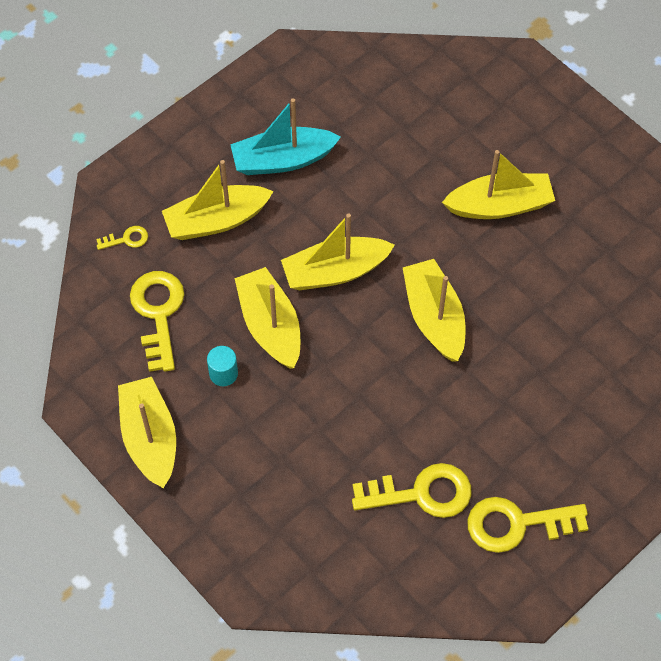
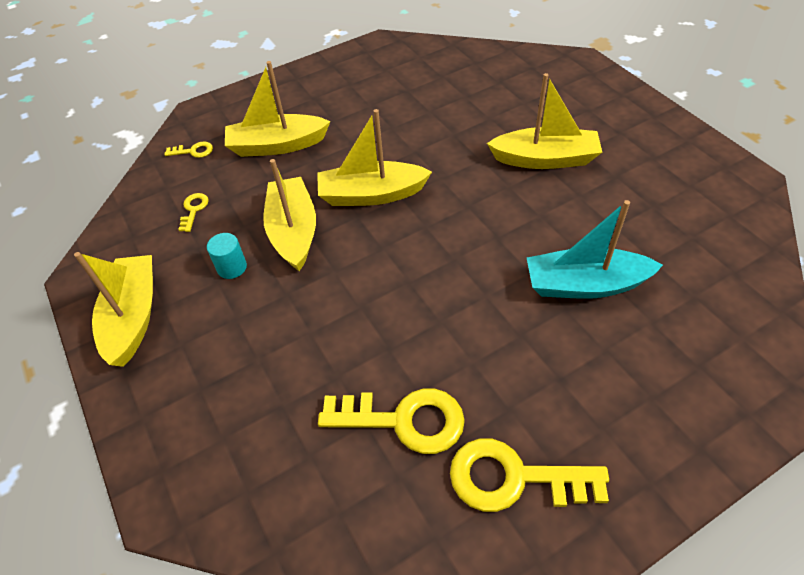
camera: 15 degrees right, 10 degrees down
(158, 313) = (194, 210): yellow key -> yellow key, size x0.47
(283, 160) = (352, 109): turquoise boat -> turquoise boat (585, 285)
(434, 317) = (460, 243): yellow boat -> none

